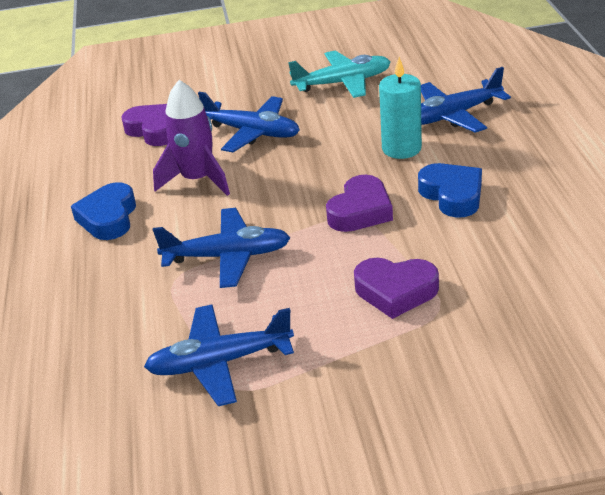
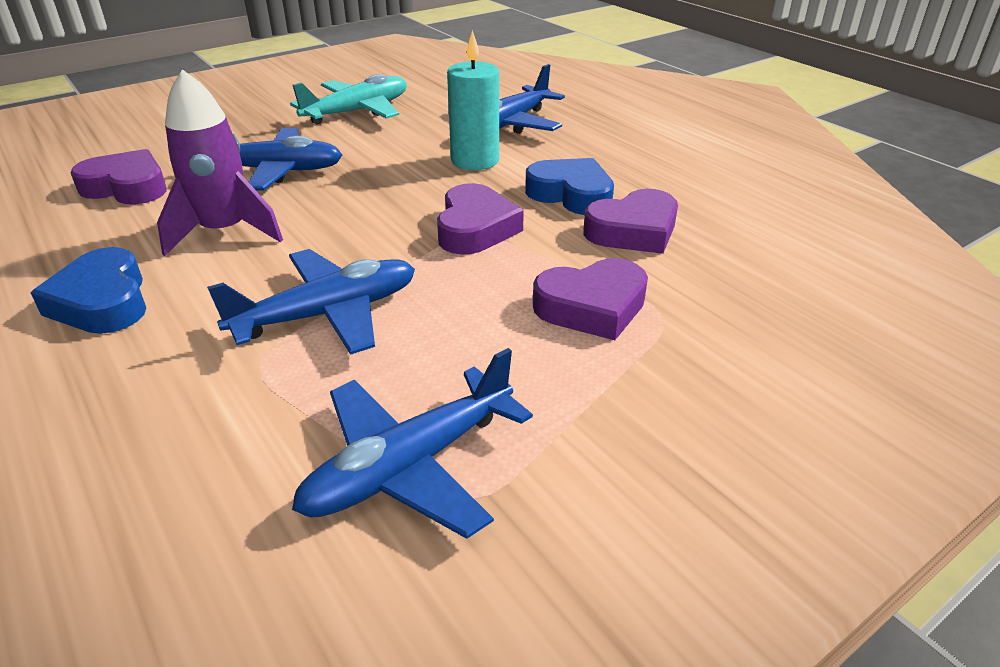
camera: 30 degrees left, 0 degrees up
(474, 237) = (633, 231): none -> purple heart

